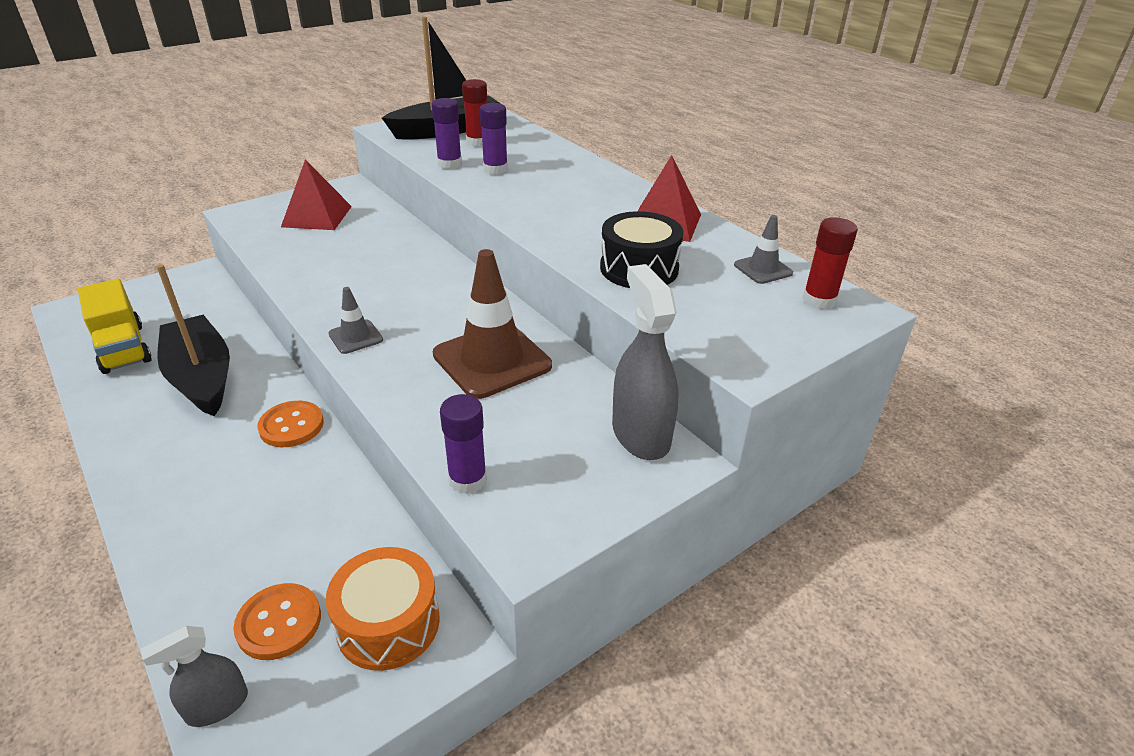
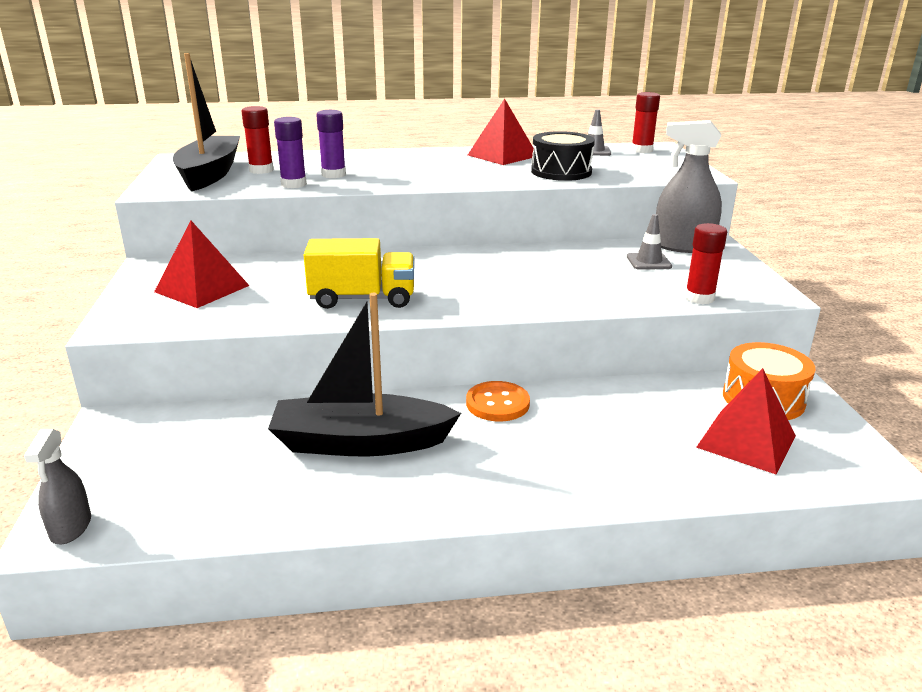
camera: 60 degrees left, 10 degrees down
(123, 348) = (232, 491): yellow truck -> yellow truck (362, 299)
(217, 706) = (821, 477): grey spray bottle -> grey spray bottle (71, 527)
(279, 623) = (746, 441): orange button -> red pyramid
(355, 337) = (474, 304): grey traffic cone -> grey traffic cone (648, 262)
(467, 480) = (699, 298): purple glue stick -> red glue stick
(492, 360) = (560, 266): brown traffic cone -> none

